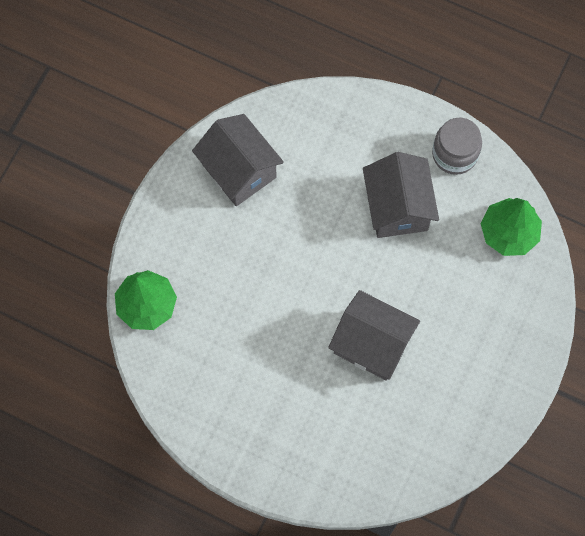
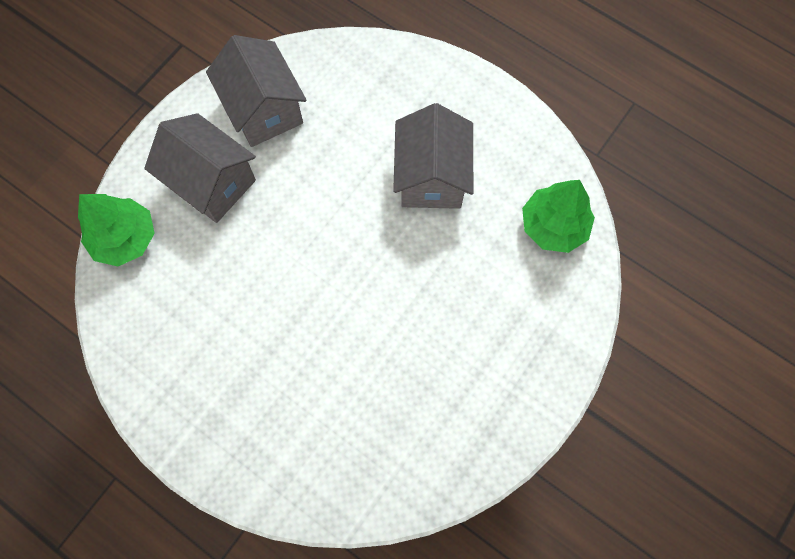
camera: 10 degrees right, 0 degrees up
(372, 344) = (370, 326): grey house -> grey house (212, 182)
(454, 154) = (507, 130): grey jar -> none

